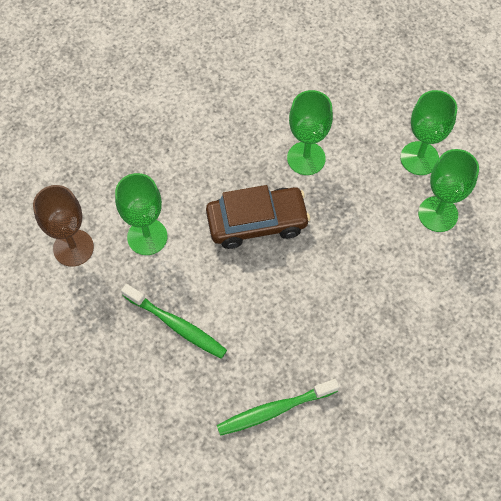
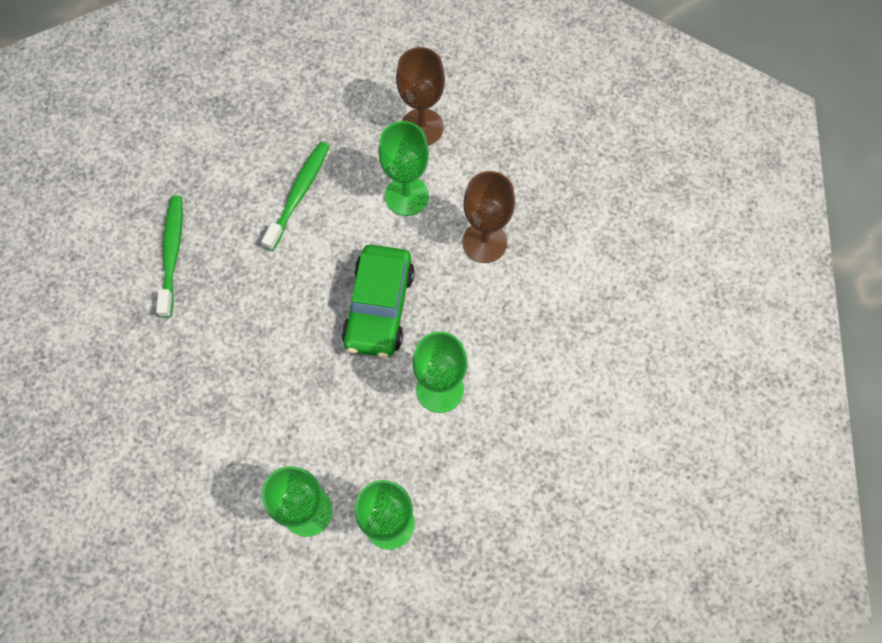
camera: 110 degrees right, 5 degrees up
(170, 166) = (484, 242): none -> brown goblet
(176, 325) = (298, 194): green toothbrush -> green toothbrush turned 150 degrees clockwise
(257, 222) = (379, 307): brown car -> green car

